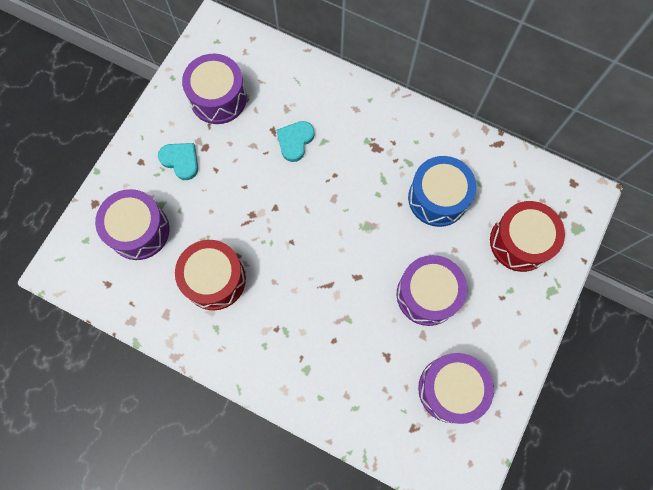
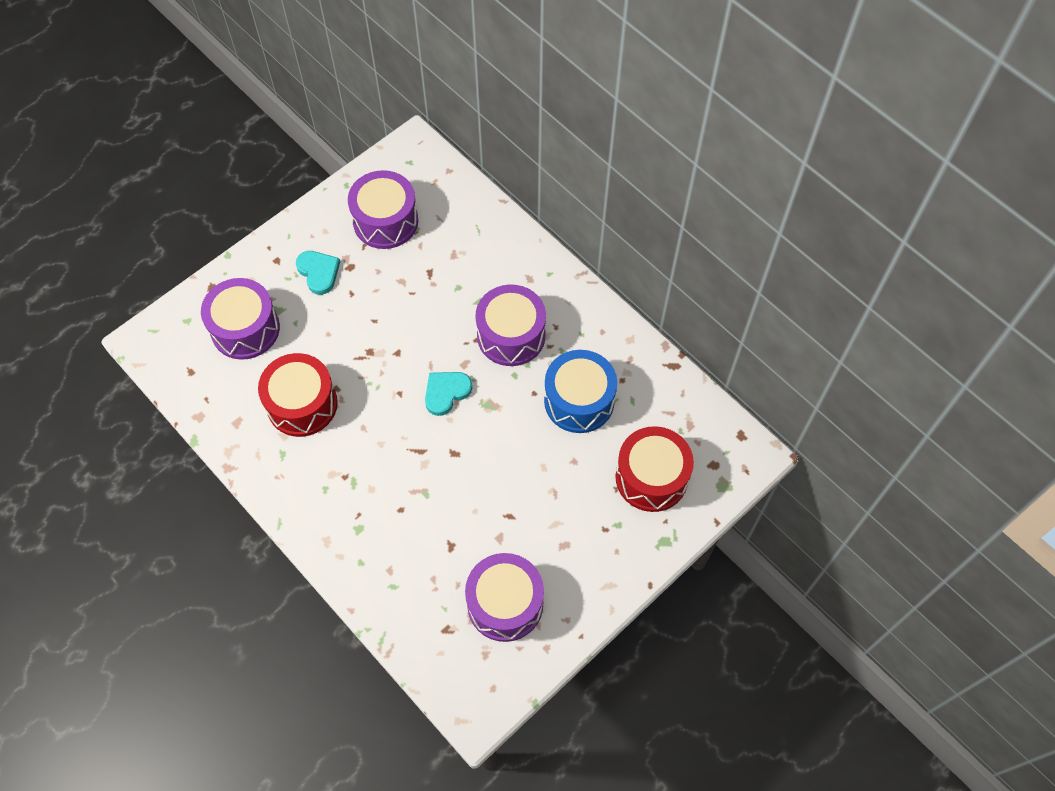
camera: 20 degrees right, 10 degrees down
(295, 141) = (448, 291): turquoise heart -> turquoise heart (446, 392)
(427, 294) = (523, 497): purple drum -> purple drum (511, 335)

